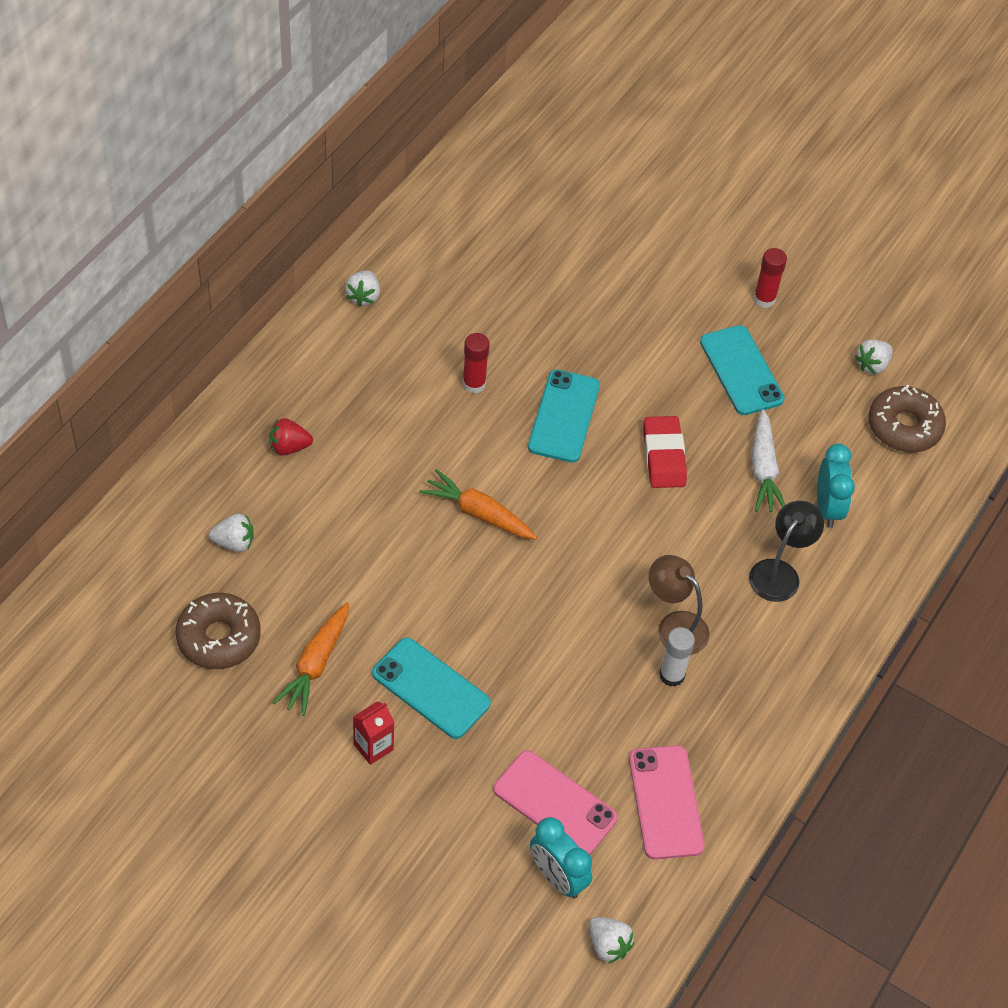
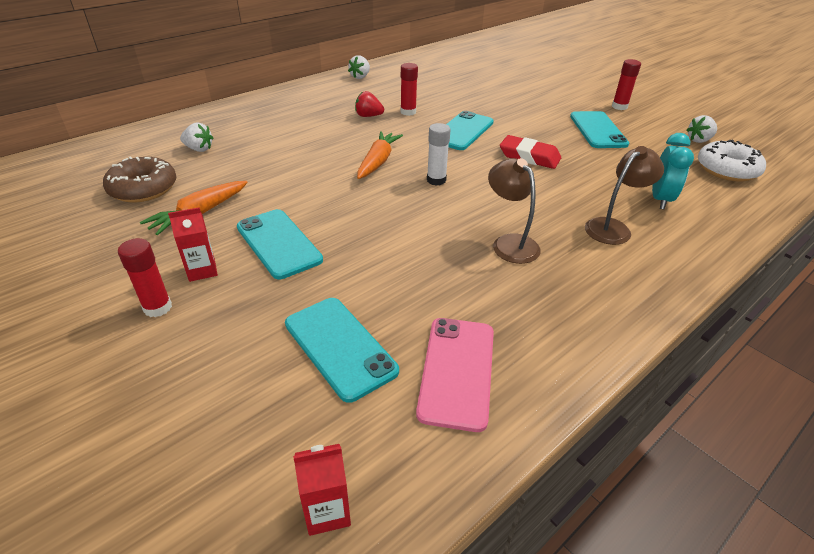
camera: 20 degrees right, 15 degrees down
(289, 447) = (271, 118): red strawberry -> red strawberry (368, 116)
(361, 804) = (157, 307): none -> red glue stick
(478, 513) = (378, 162): orange carrot -> orange carrot turned 60 degrees clockwise
(555, 803) = (340, 347): pink phone -> turquoise phone
(557, 877) = (306, 416): turquoise clock -> none
(608, 945) = (327, 511): white strawberry -> red carton
(664, 456) = (529, 157): red eraser -> red eraser turned 75 degrees counterclockwise
(672, 675) = (497, 274): white glue stick -> white glue stick (436, 180)
(763, 470) = (607, 173): white carrot -> none
(779, 572) = (613, 227): black lamp -> brown lamp
(904, 426) = (727, 169): brown donut -> white donut

